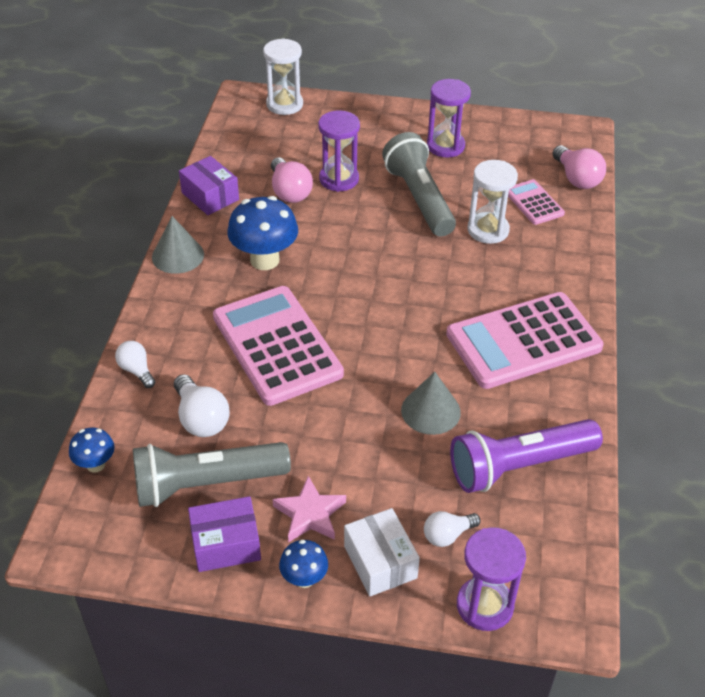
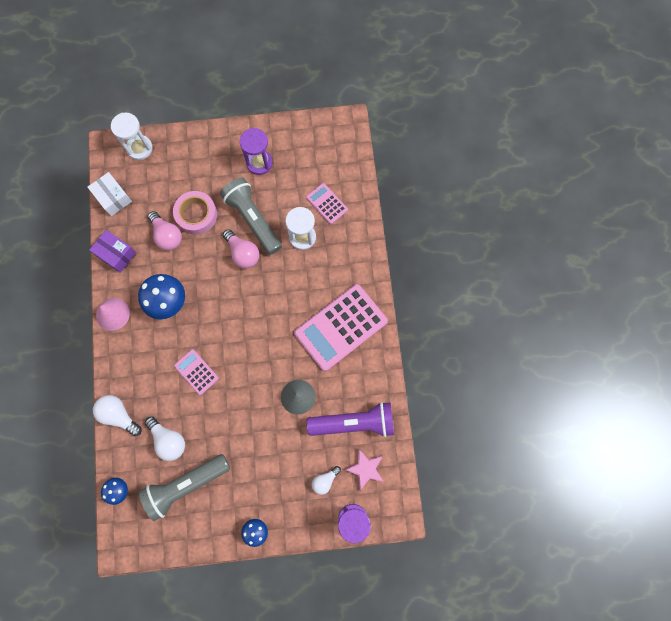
camera: 15 degrees left, 30 degrees up
(136, 370) = (119, 415): white light bulb -> white light bulb, size x1.56
(178, 255) = (112, 314): grey cone -> pink cone
(226, 544) = (209, 521): purple box -> none
(277, 345) = (196, 372): pink calculator -> pink calculator, size x0.49
(310, 514) = (248, 488): pink star -> pink star (365, 469)
(339, 179) = (196, 215): purple hourglass -> pink tape
(380, 562) = (293, 508): white box -> white box (113, 198)
(519, 466) = (354, 422): purple flashlight -> purple flashlight turned 150 degrees counterclockwise
(576, 178) = (350, 173): pink light bulb -> pink light bulb (243, 253)

